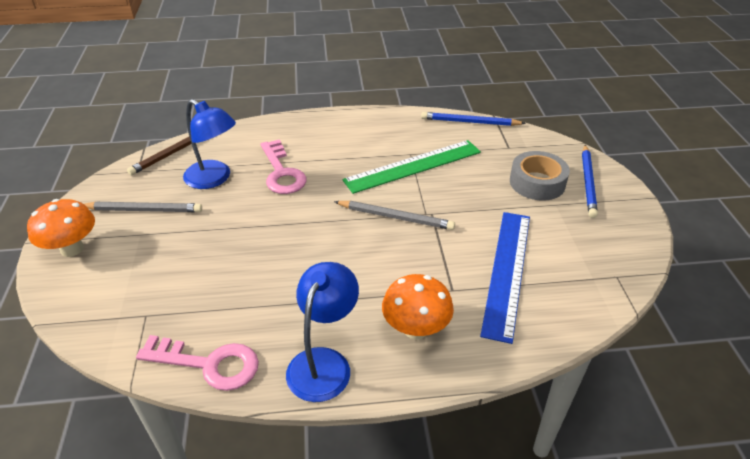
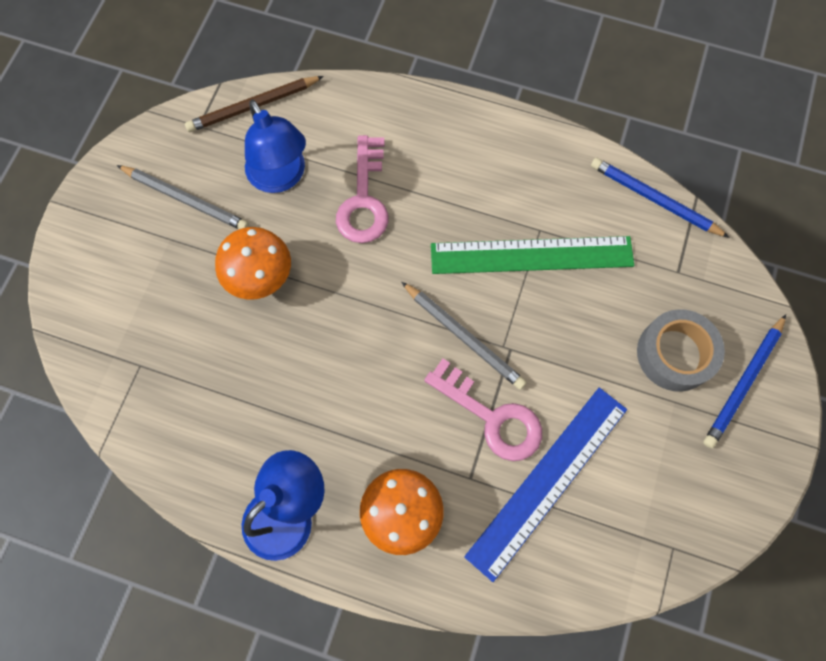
camera: 25 degrees right, 30 degrees up
(72, 249) = (94, 232): orange mushroom -> orange mushroom (260, 277)
(209, 364) = (179, 460): pink key -> pink key (492, 417)

